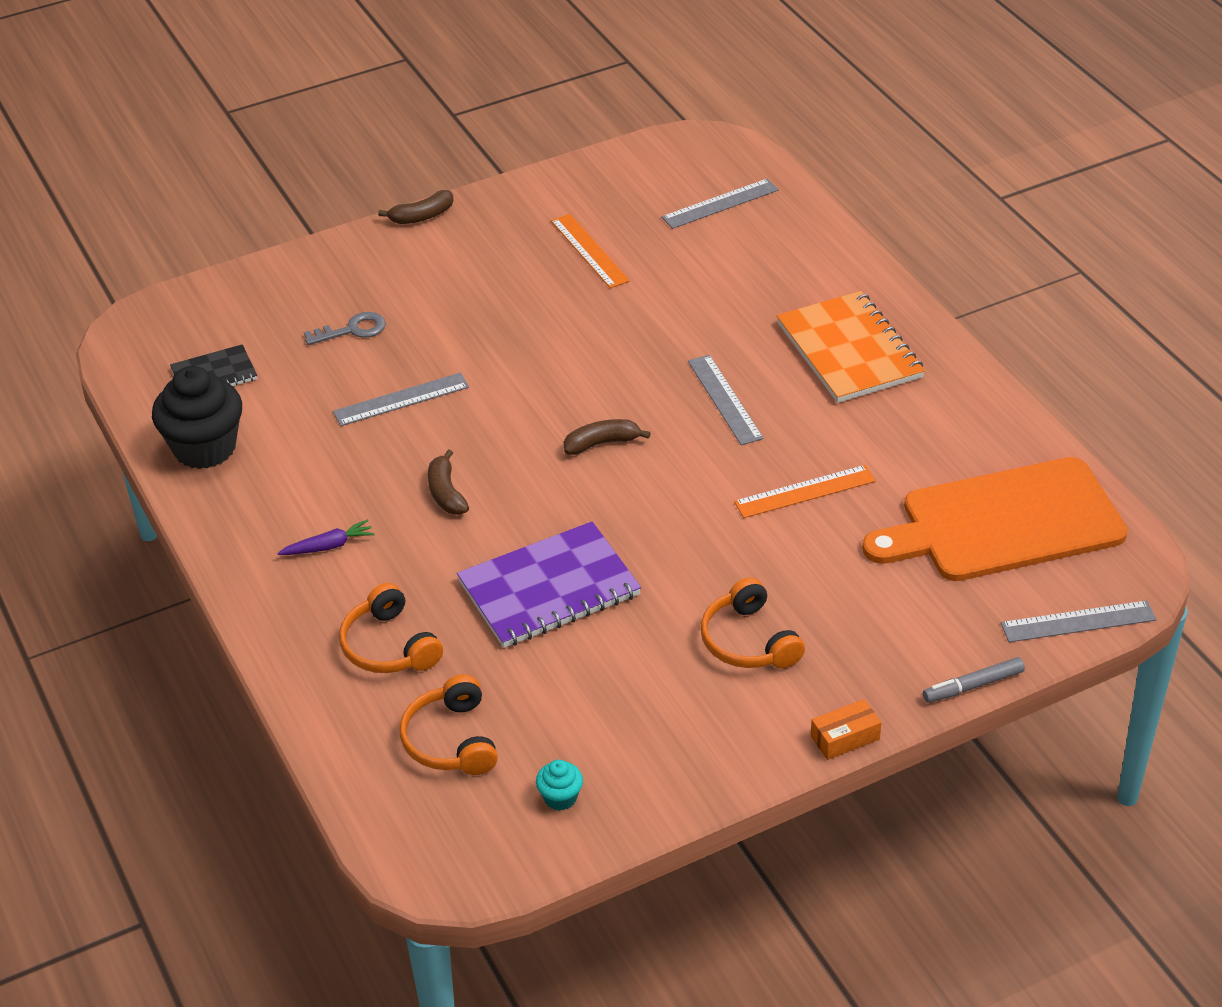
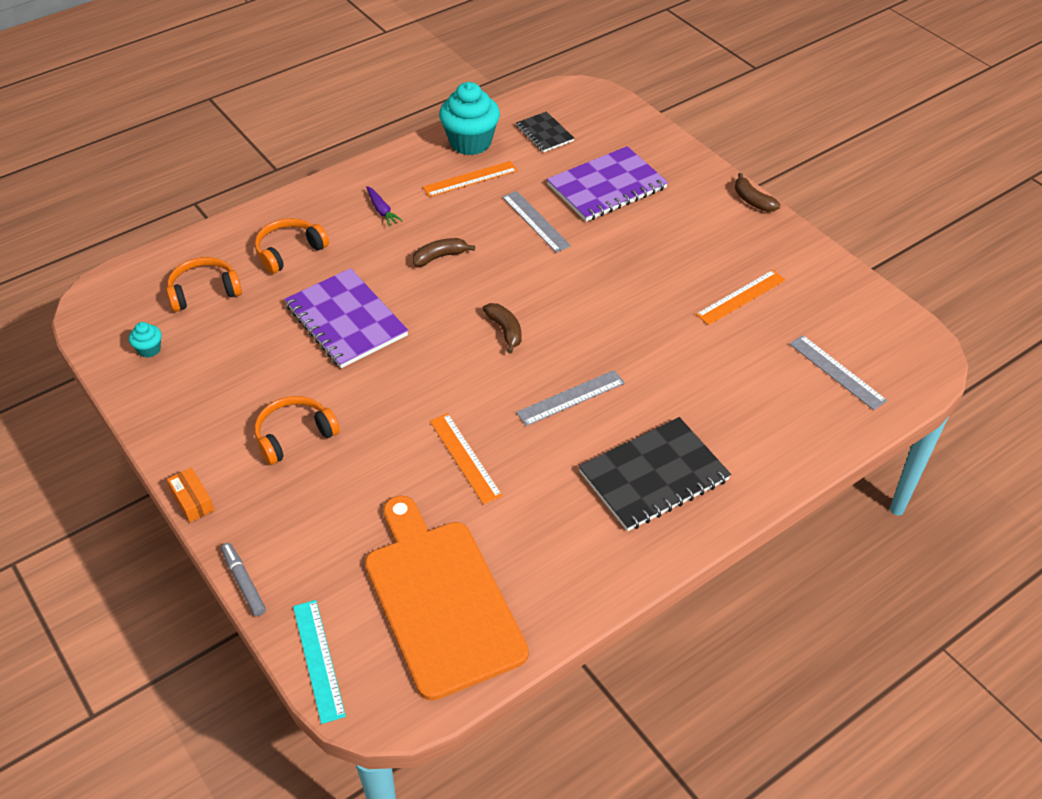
camera: 80 degrees right, 5 degrees up
(205, 448) = (470, 142): black cupcake -> turquoise cupcake
(289, 454) = (470, 179): none -> orange ruler
(352, 330) = (607, 187): grey key -> purple notebook
(849, 350) = (654, 476): orange notebook -> black notebook
(1078, 621) = (318, 660): grey ruler -> turquoise ruler

